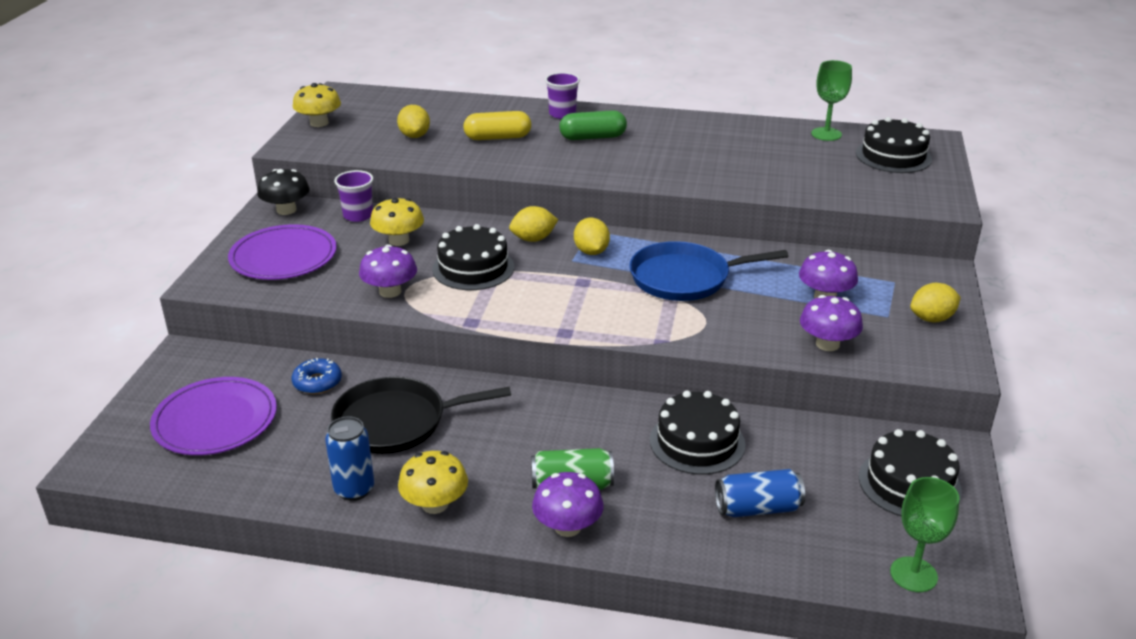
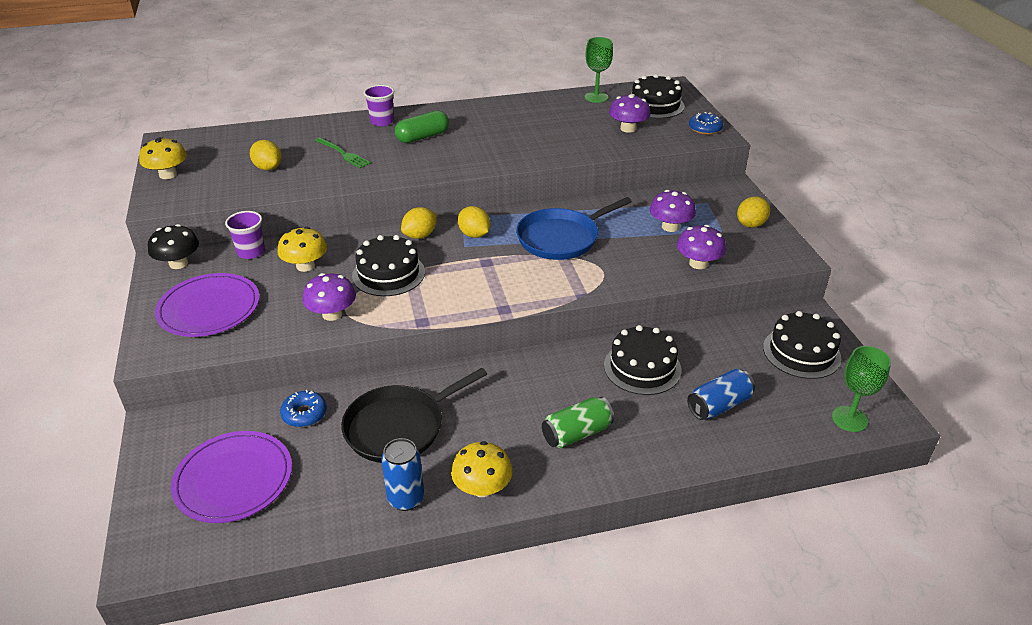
camera: 25 degrees left, 5 degrees up
(497, 137) = (343, 154): yellow capsule -> green fork
(567, 527) = (597, 469): purple mushroom -> purple mushroom (628, 128)
(936, 194) = (705, 128): none -> blue donut

